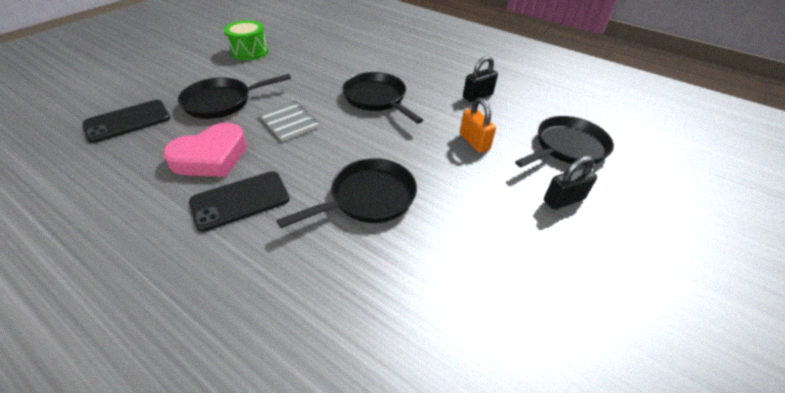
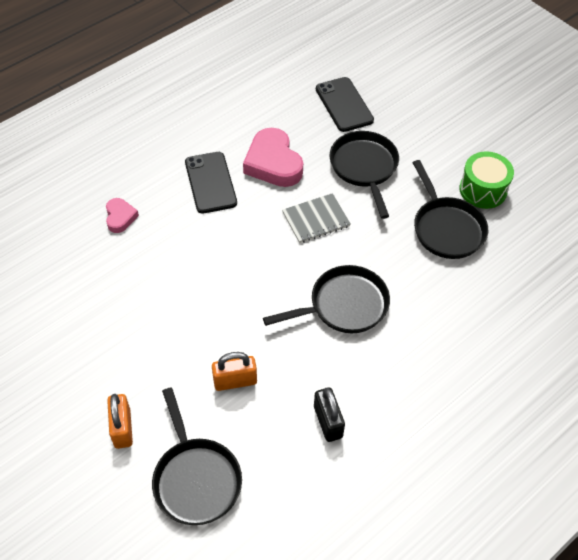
camera: 105 degrees right, 10 degrees up
(305, 277) = (120, 217): none -> pink heart
(368, 198) = (183, 267): black pan -> black pan (446, 228)
(563, 200) = (122, 428): black padlock -> orange padlock

